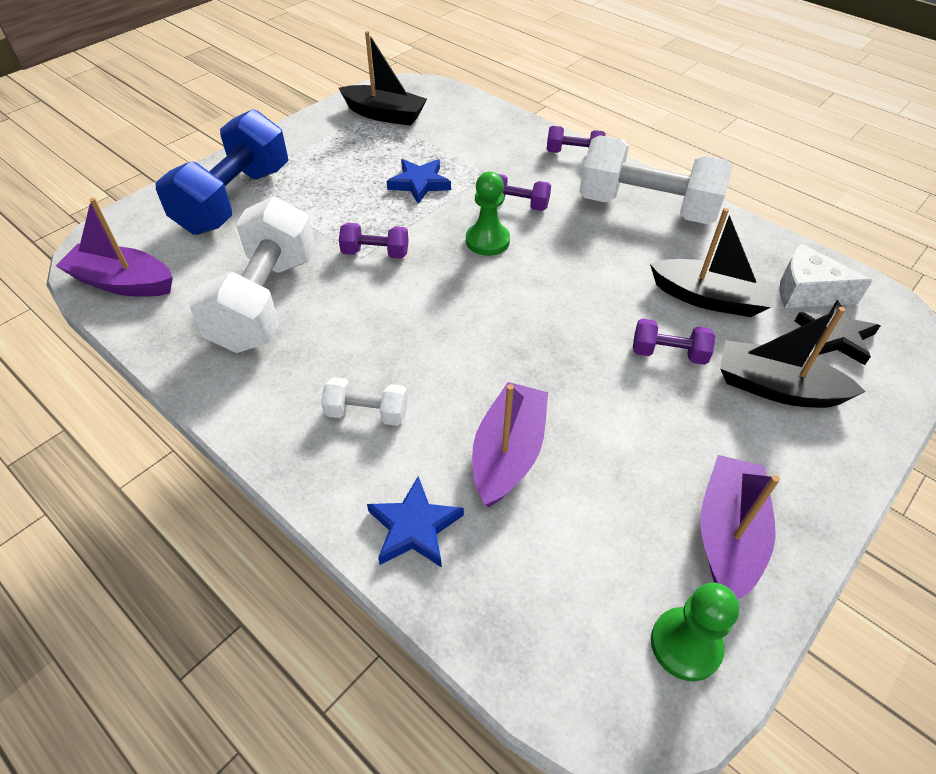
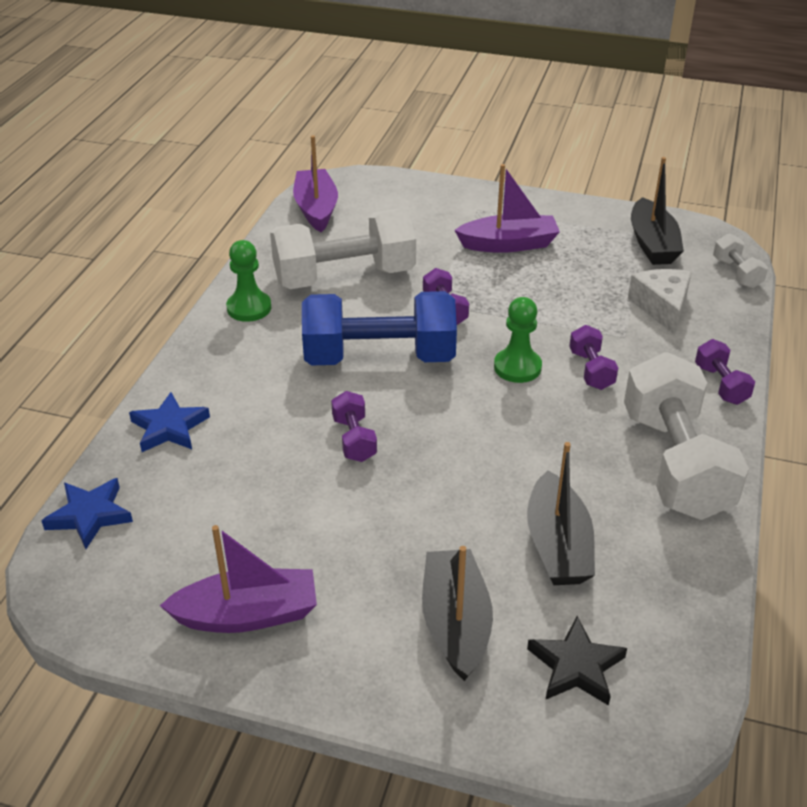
camera: 65 degrees right, 10 degrees down
(234, 200) = (449, 215): blue dumbbell -> blue dumbbell (379, 357)
(367, 413) = (262, 368): white dumbbell -> white dumbbell (736, 273)
(419, 183) = (564, 300): blue star -> blue star (90, 515)
(508, 453) = (264, 456): purple boat -> purple boat (509, 244)
(668, 353) = (449, 530): purple dumbbell -> purple dumbbell (354, 439)
(685, 645) = (128, 606): green pawn -> green pawn (249, 308)
(807, 291) = (639, 630): white cheese -> white cheese (662, 307)

